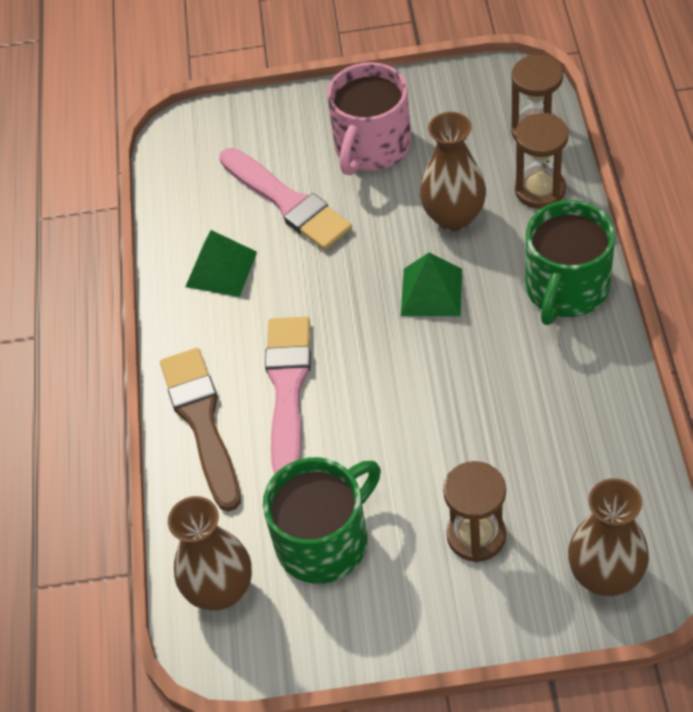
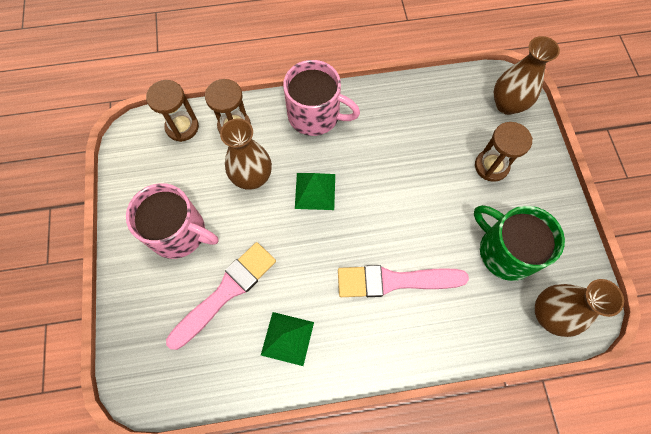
camera: 100 degrees left, 15 degrees up
(202, 422) = (424, 340): brown brush -> none
(566, 288) = (315, 115): green mug -> pink mug

